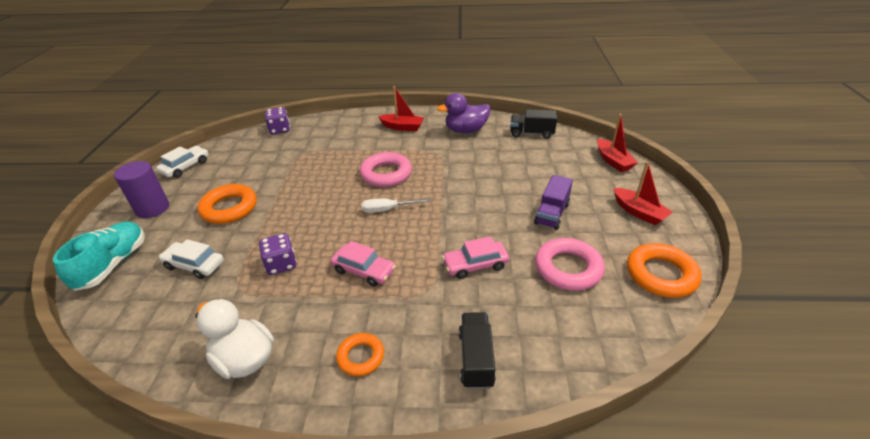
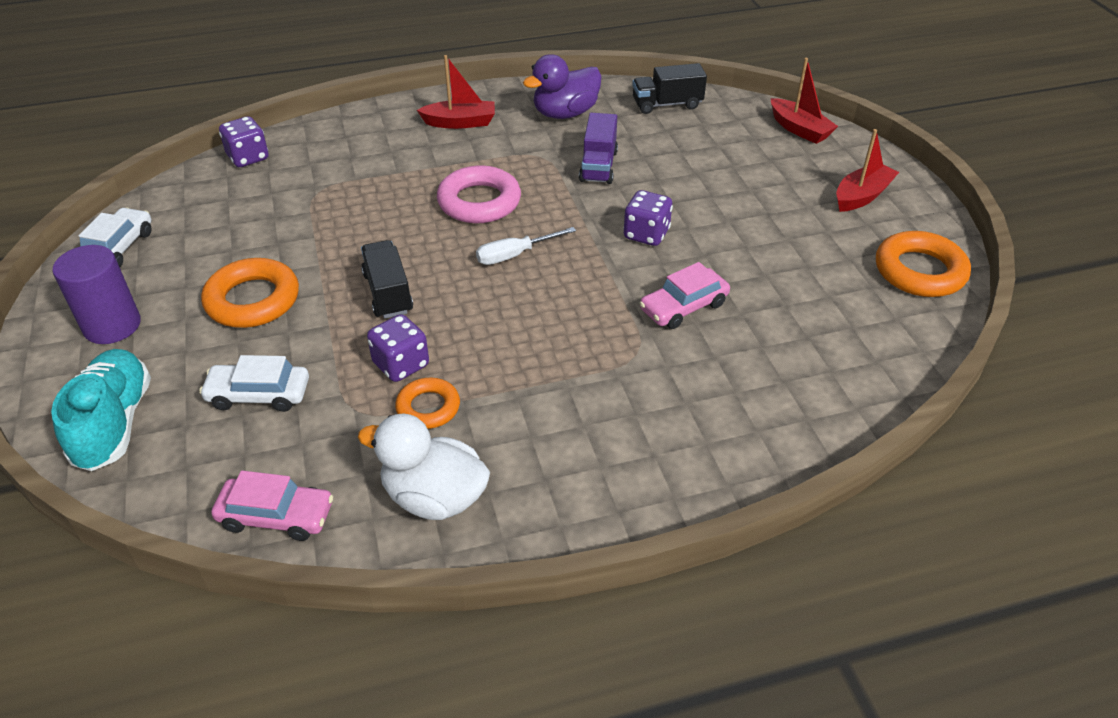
camera: 20 degrees left, 5 degrees up
(361, 357) = (596, 454): orange ring -> orange ring (428, 407)
(364, 270) = (532, 347): pink car -> pink car (276, 516)
(476, 211) = (646, 234): none -> purple dice
(476, 358) = (744, 420): black truck -> black truck (388, 293)
(552, 214) = (751, 218): purple truck -> purple truck (598, 166)
(568, 268) = (805, 287): pink ring -> none
(639, 212) = (862, 196): red boat -> red boat turned 75 degrees counterclockwise

